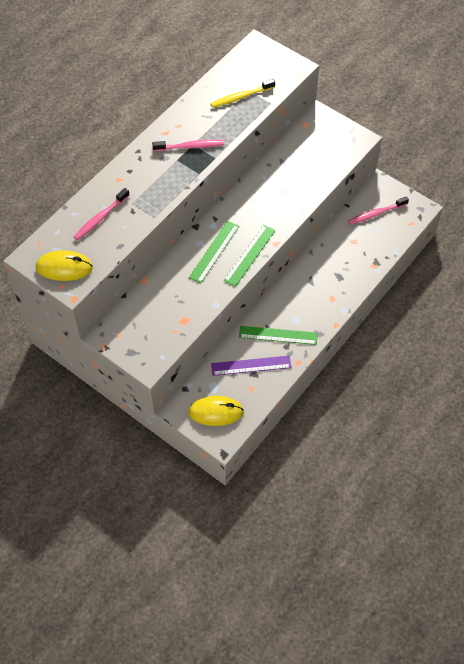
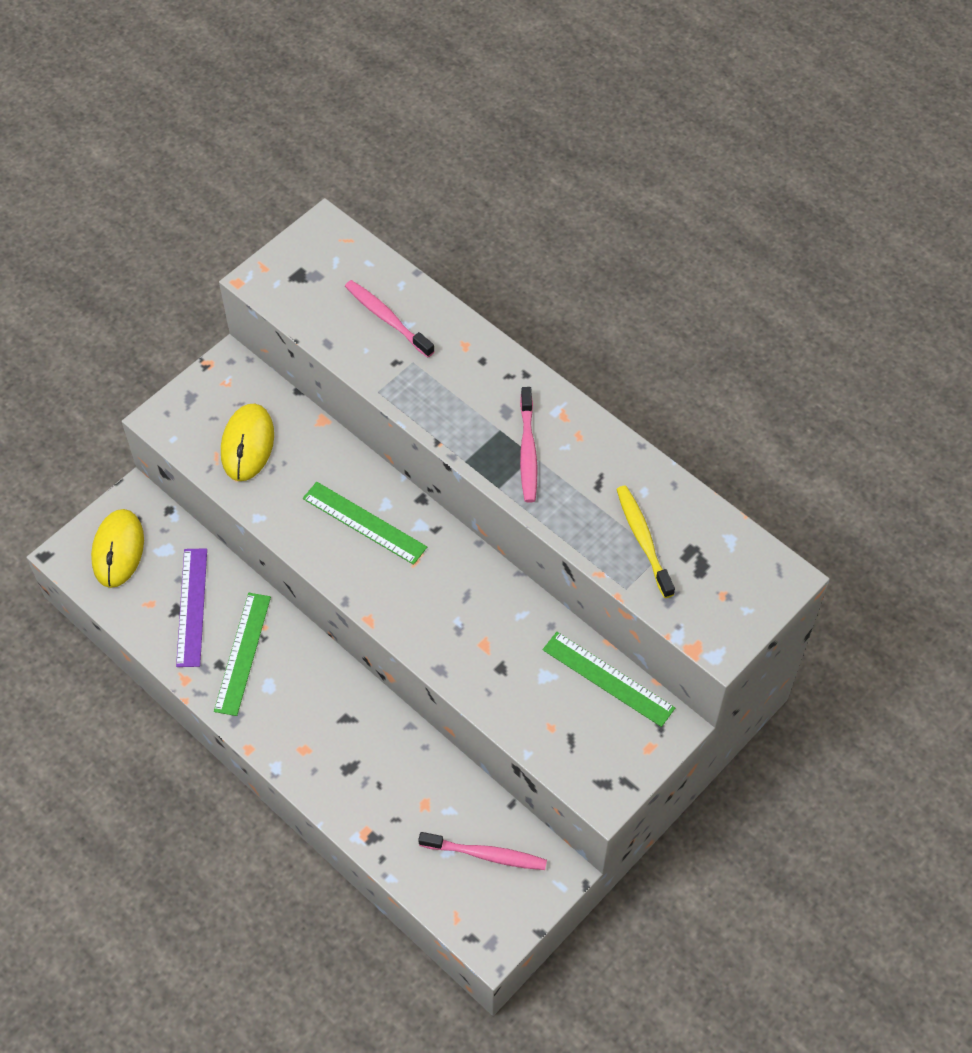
camera: 95 degrees right, 0 degrees up
(64, 267) = (297, 271): yellow mouse -> yellow mouse (247, 444)
(249, 255) = (349, 576): green ruler -> green ruler (608, 678)
(376, 214) = (486, 854): pink toothbrush -> pink toothbrush turned 120 degrees clockwise

